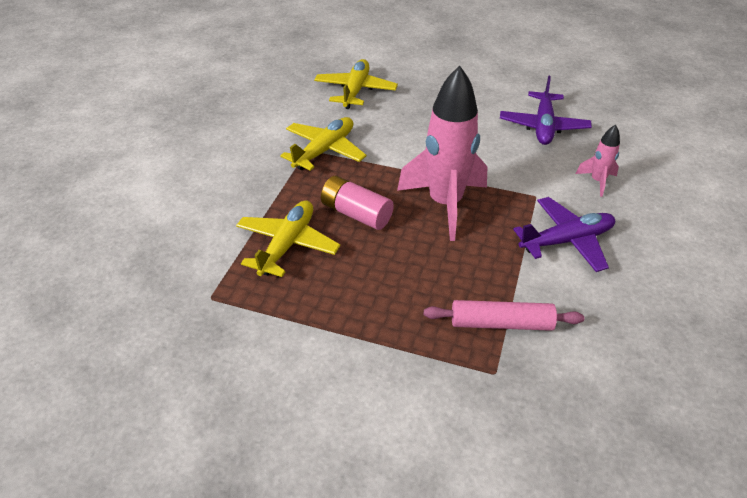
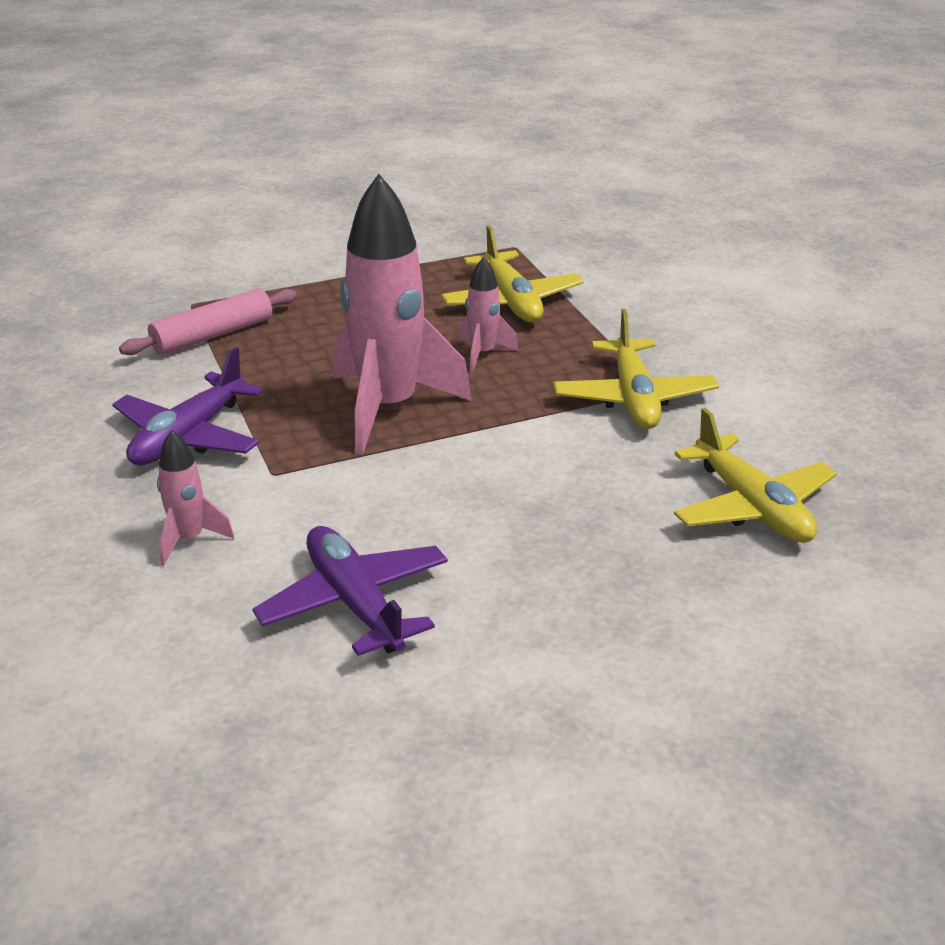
camera: 140 degrees right, 10 degrees down
(356, 213) = (483, 354): pink battery -> pink rocket

